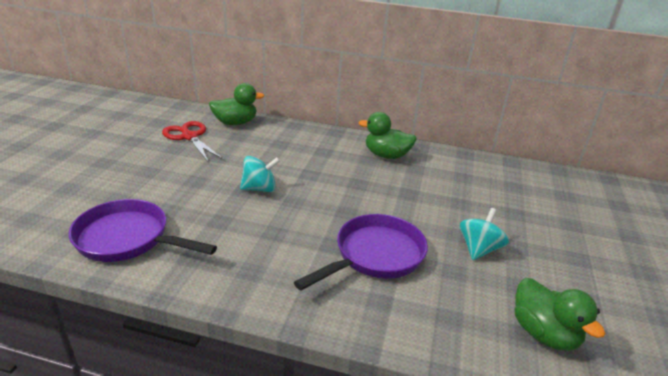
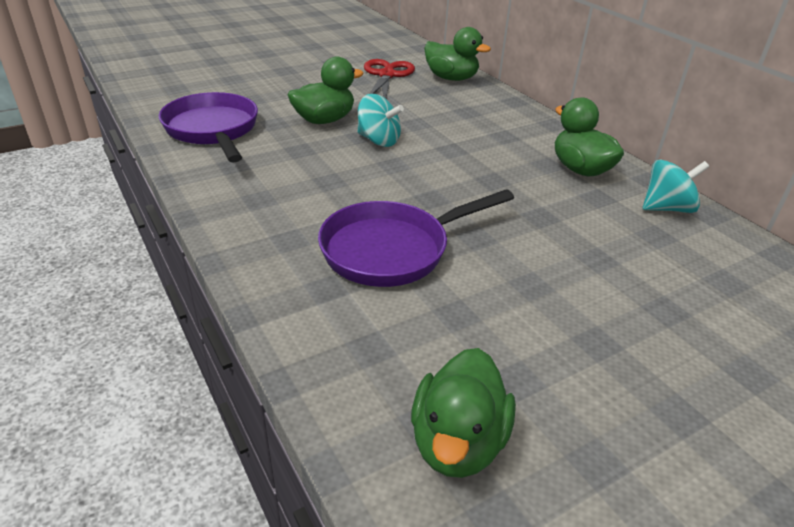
camera: 45 degrees right, 5 degrees up
(201, 190) = (324, 120): none -> green duck
(375, 256) = (392, 250): purple pan -> purple pan turned 150 degrees clockwise
(479, 249) = (532, 314): turquoise spinning top -> turquoise spinning top (666, 208)

